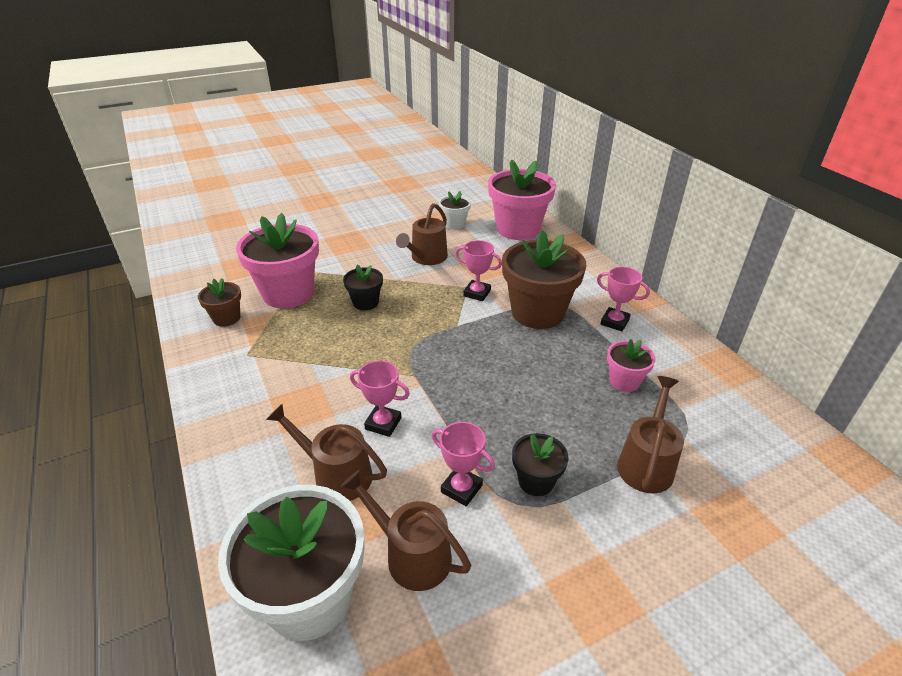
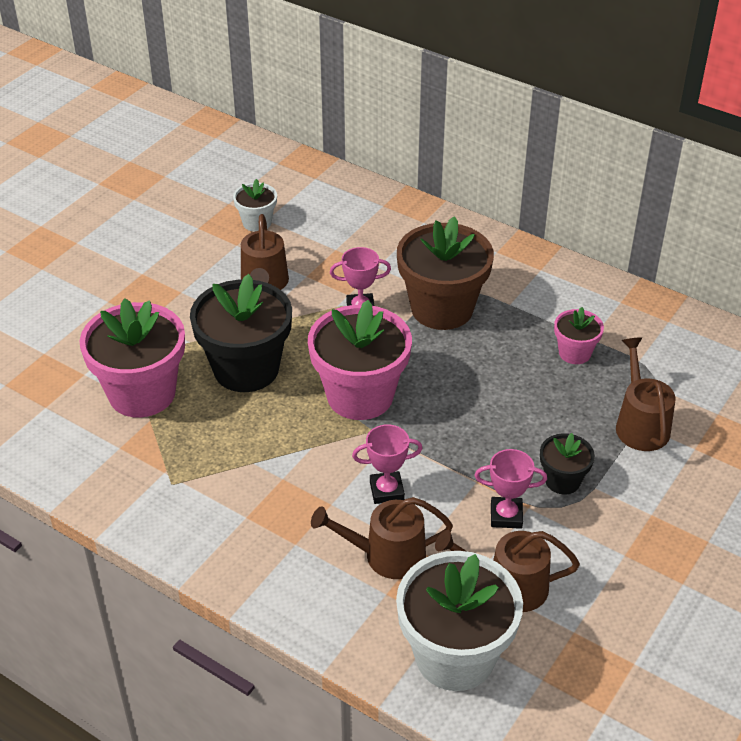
camera: 30 degrees left, 5 degrees up
(226, 318) = (100, 453): brown flower pot -> none
(365, 302) = (246, 369): black flower pot -> black flower pot, size x2.01
(518, 229) = (339, 204): pink flower pot -> pink flower pot (360, 396)
(614, 322) = (525, 290): pink trophy -> none

